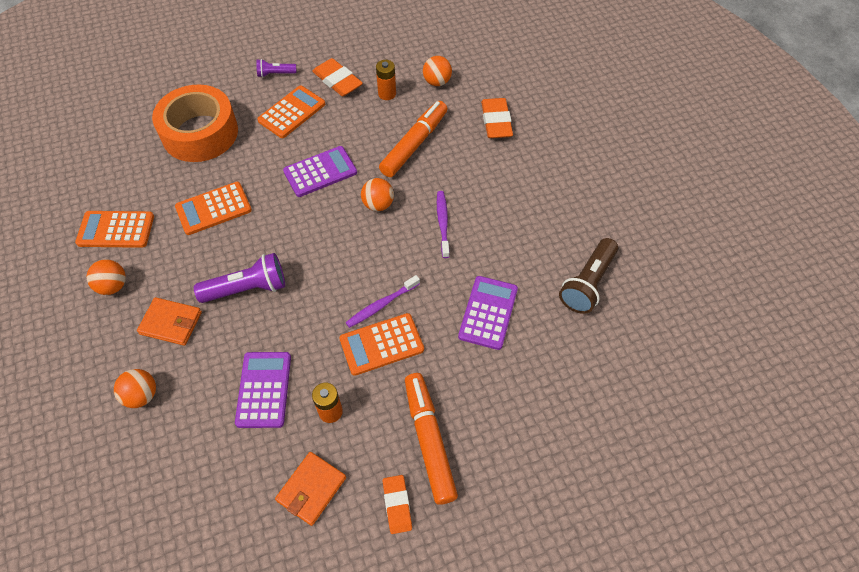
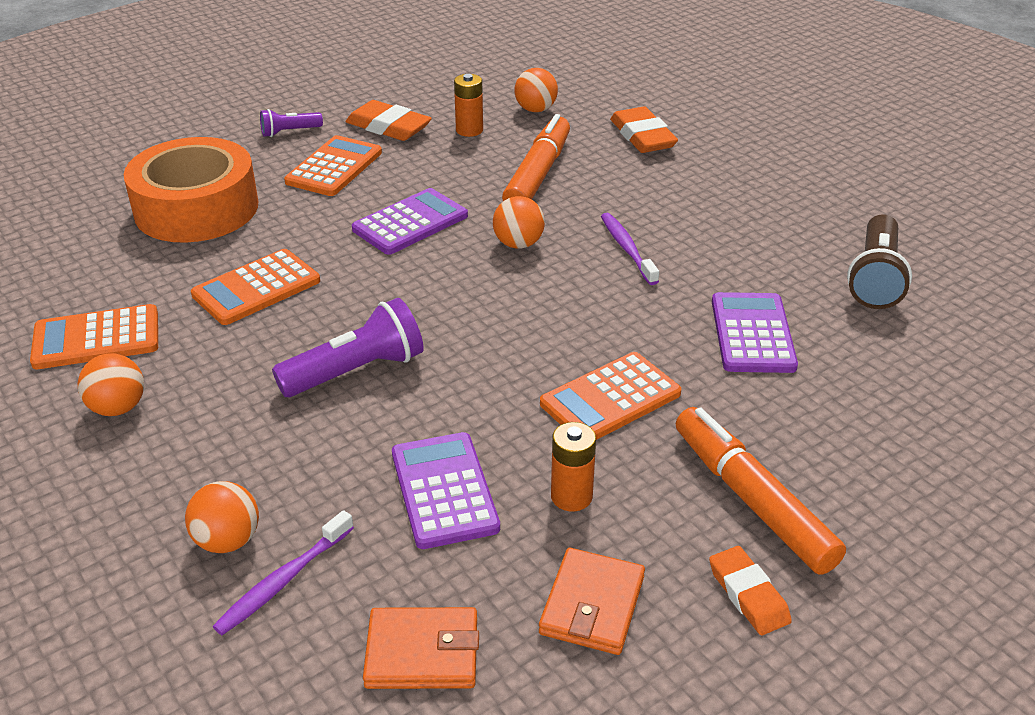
camera: 15 degrees left, 20 degrees down
(171, 323) = (242, 436): orange wallet -> orange wallet (422, 652)
(381, 305) = (584, 353): purple toothbrush -> purple toothbrush (283, 581)

